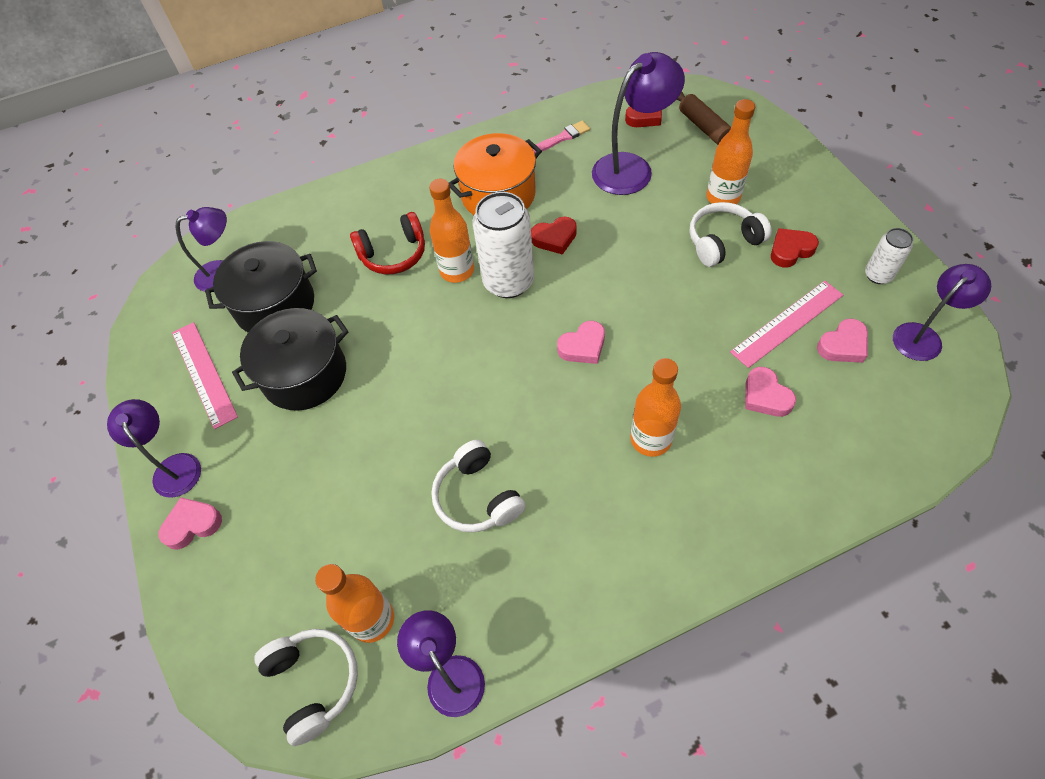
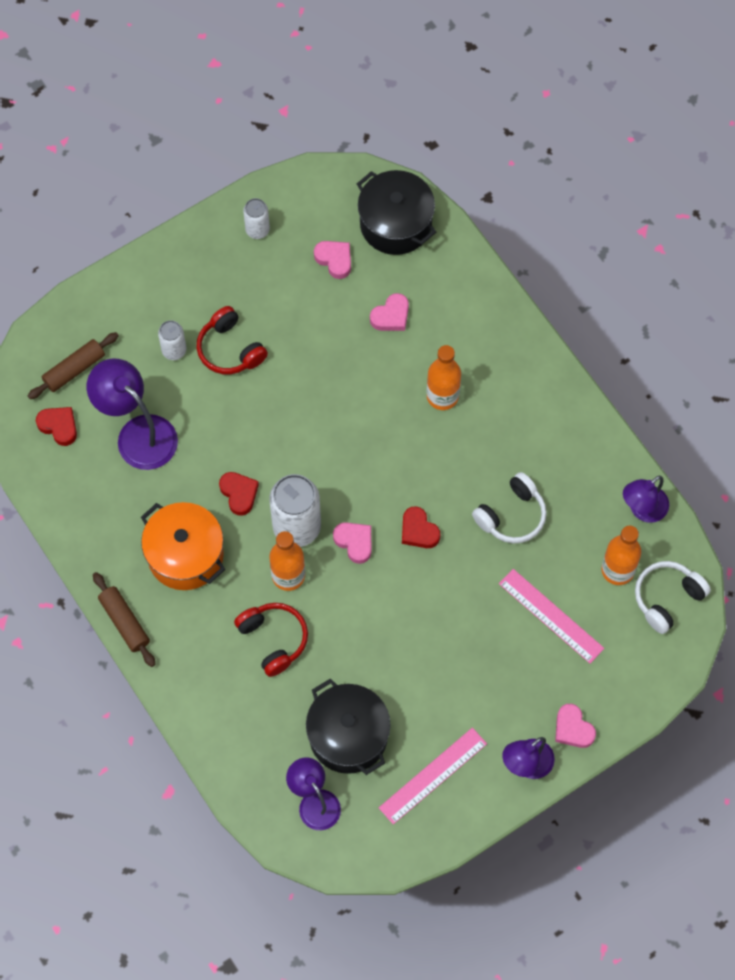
camera: 105 degrees left, 10 degrees up
(304, 374) = (421, 683): black pot -> black pot (395, 224)
(444, 151) = (124, 622): none -> brown rolling pin
(562, 138) = (96, 504): pink brush -> none
(583, 346) = (361, 455): pink heart -> pink heart (354, 542)
(723, 198) = (174, 350): orange bottle -> white can
(723, 242) = (230, 349): white headphones -> red headphones
(787, 323) = (317, 299): pink ruler -> pink ruler (551, 616)
(790, 250) = (235, 295): red heart -> red heart (418, 531)
(923, 336) = (318, 203): purple lamp -> none

